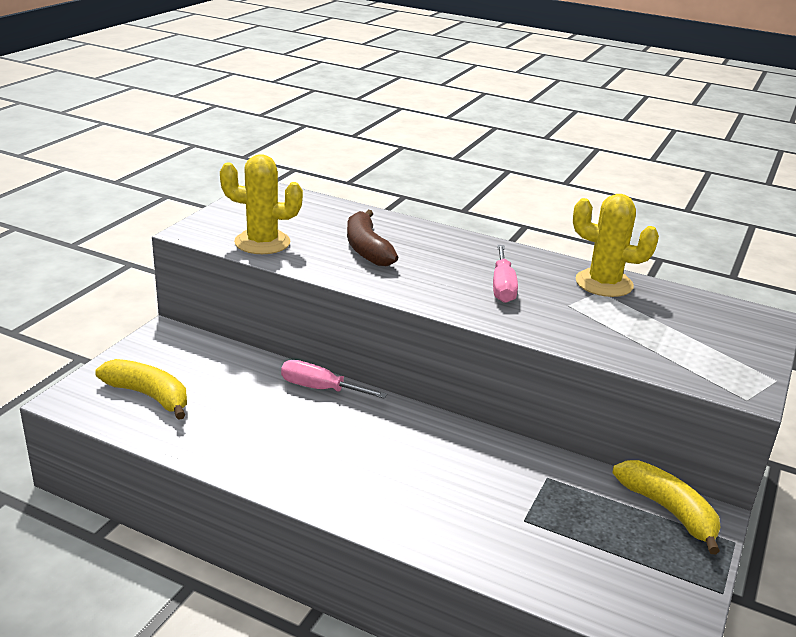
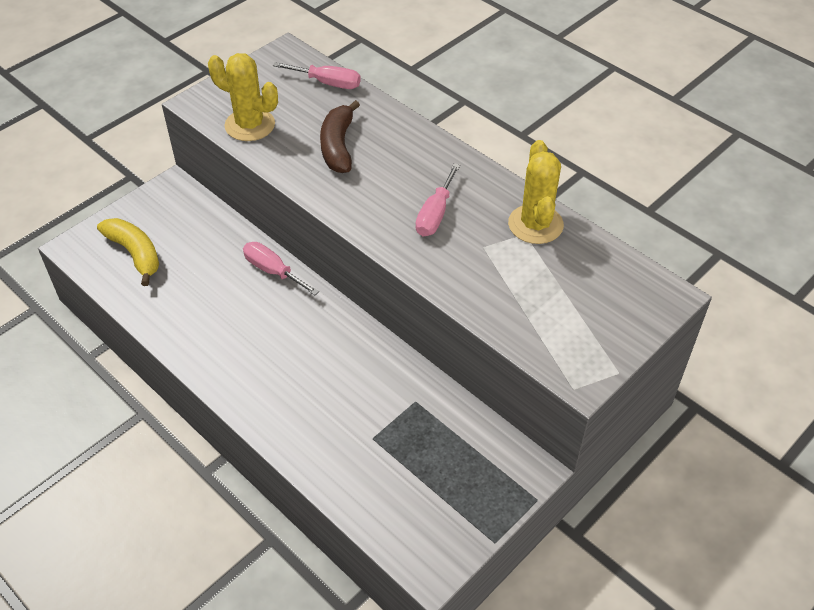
camera: 20 degrees right, 20 degrees up
(324, 207) = (328, 83): none -> pink screwdriver
(604, 283) = (535, 224): yellow cactus -> yellow cactus turned 45 degrees clockwise
(668, 510) = (499, 456): yellow banana -> none

